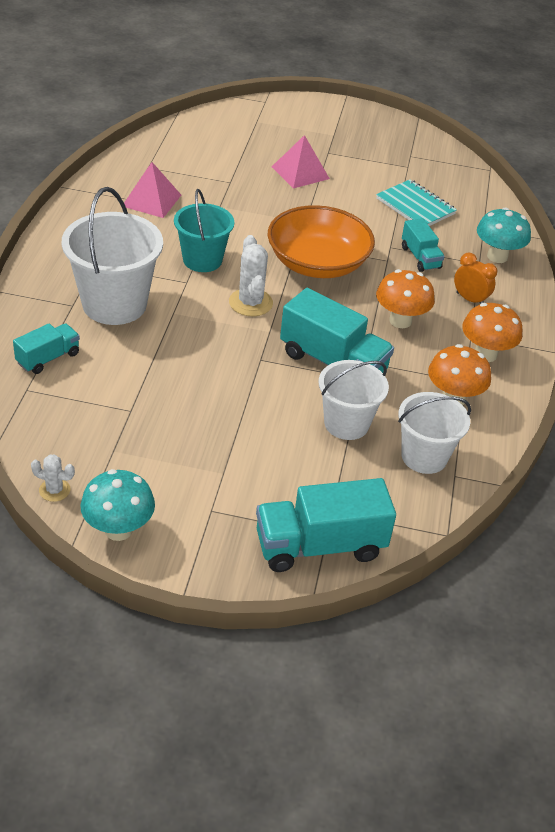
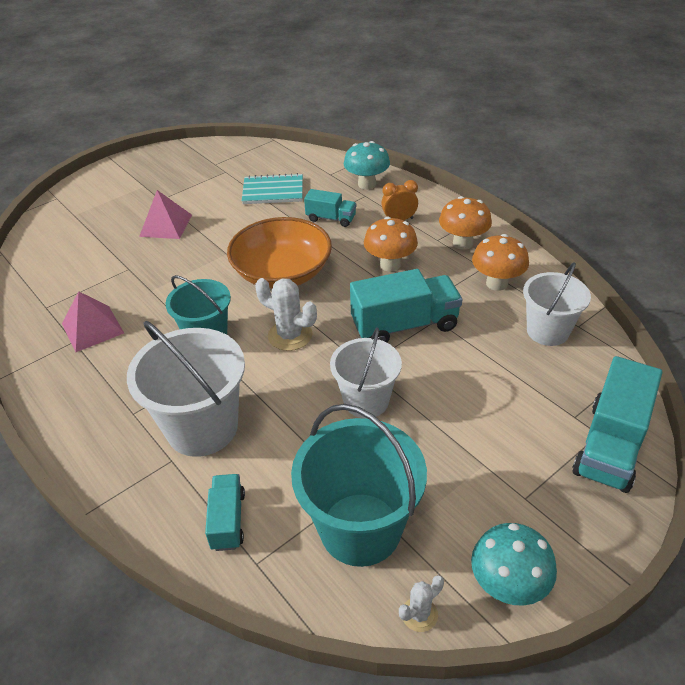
camera: 45 degrees left, 0 degrees up
(99, 428) = (360, 529): none -> turquoise bucket
(346, 423) = (480, 354): white bucket -> white bucket (366, 400)

